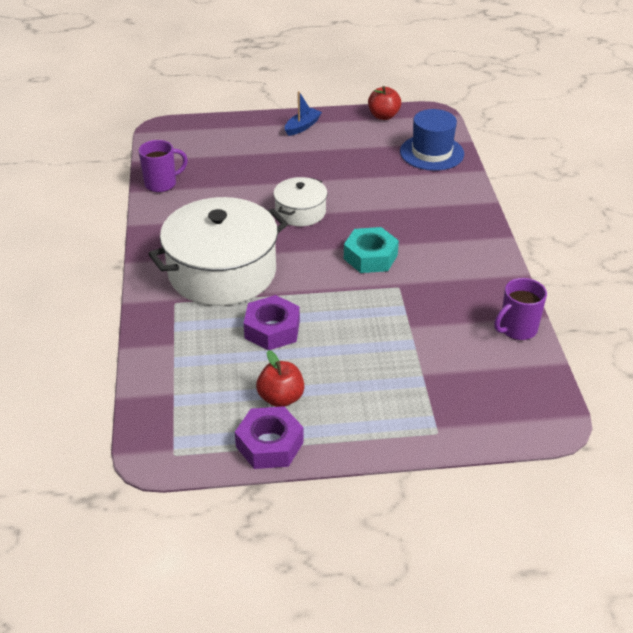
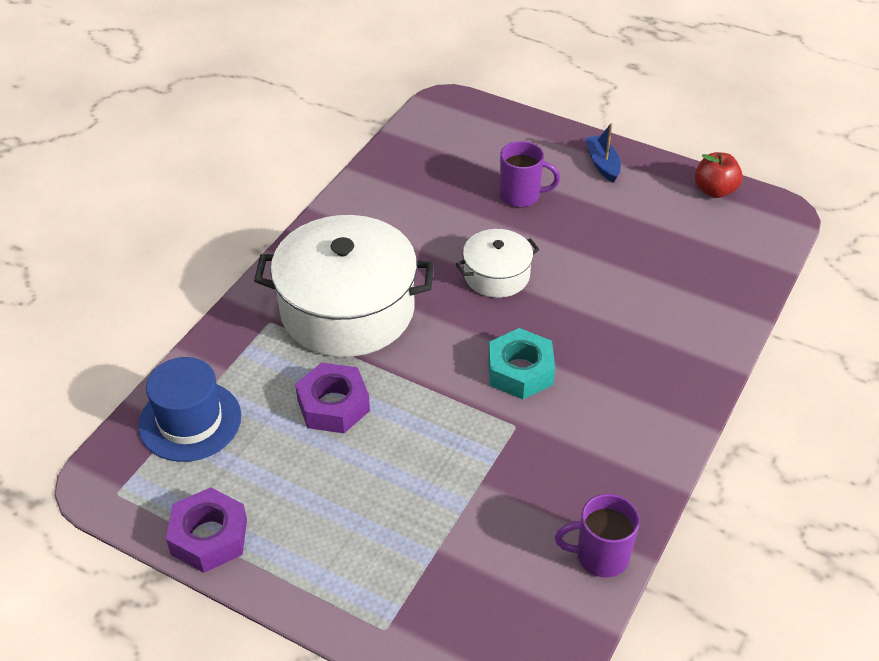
camera: 35 degrees right, 5 degrees up
(162, 184) = (384, 172): purple mug -> purple mug (521, 196)
(281, 398) = (268, 491): red apple -> none
(302, 127) = (602, 164): blue boat -> blue boat turned 90 degrees counterclockwise
(431, 153) = (727, 267): blue hat -> blue hat (190, 421)

